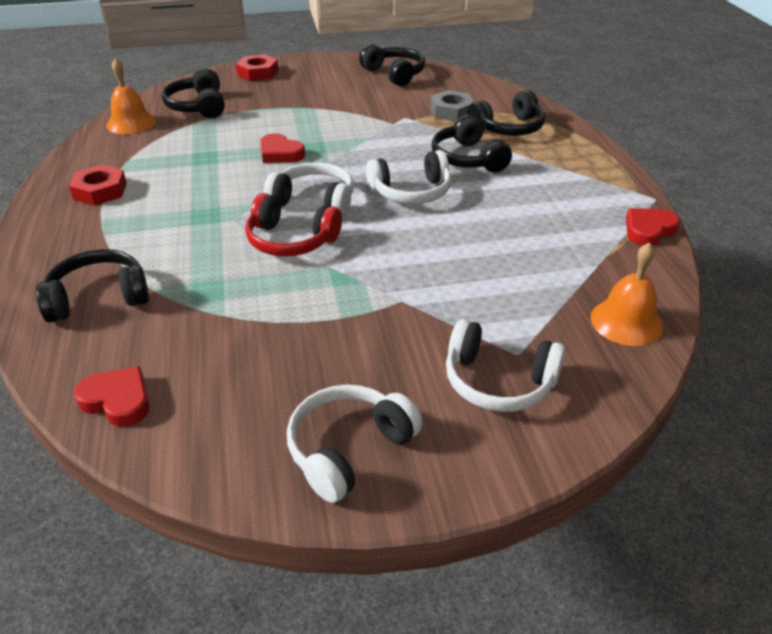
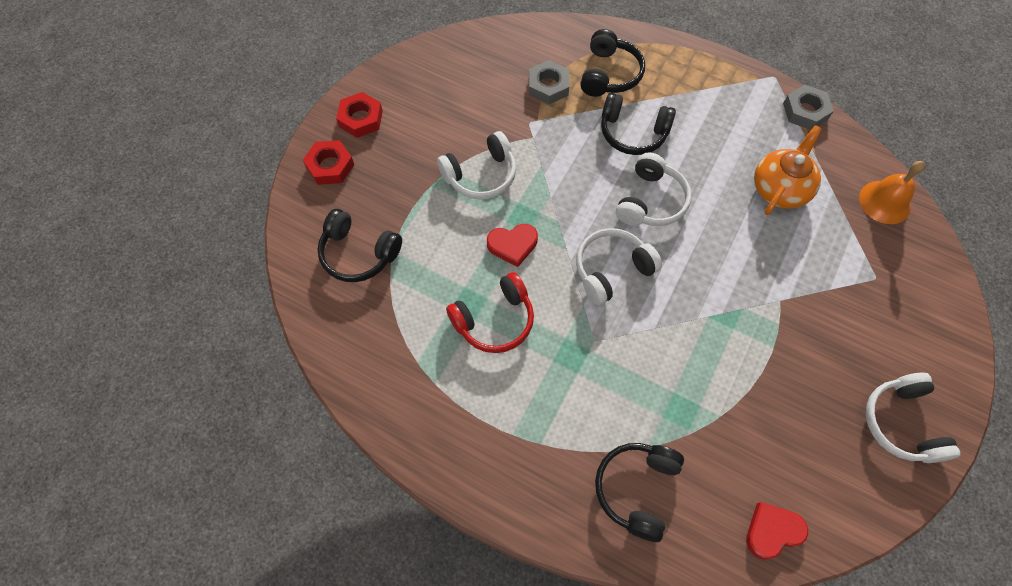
camera: 50 degrees left, 25 degrees up
(100, 191) = (461, 413): red nut -> red nut (361, 118)
(131, 123) = (341, 325): orange bell -> none
(291, 240) = (656, 319): red headphones -> red headphones (494, 320)
(394, 74) = (440, 73): black headphones -> none
(498, 381) = (893, 307): white headphones -> white headphones (481, 175)
(532, 250) = (780, 189): none -> orange teapot
(648, 230) = (805, 111): red heart -> grey nut

